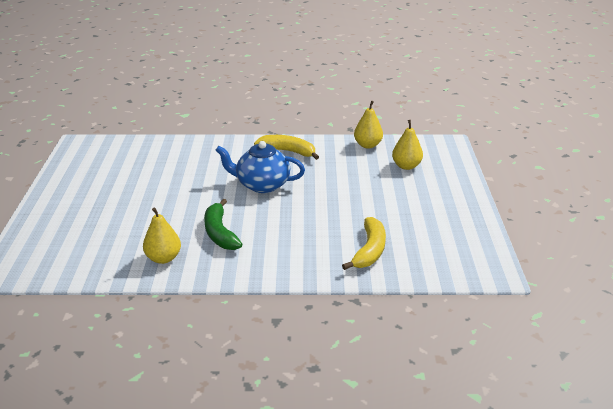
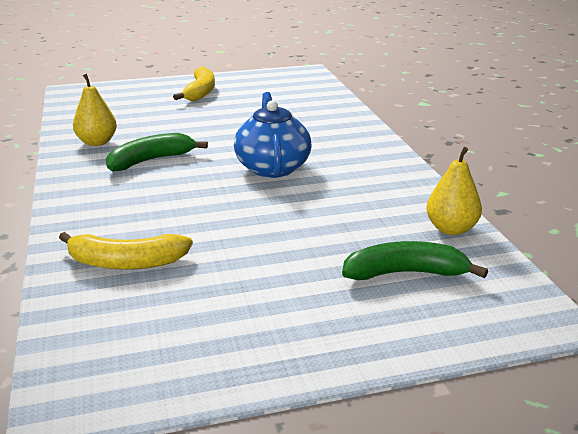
camera: 75 degrees right, 5 degrees down
(288, 151) = (375, 171): yellow banana -> yellow banana (200, 92)
(406, 166) = (405, 273): yellow pear -> green banana

